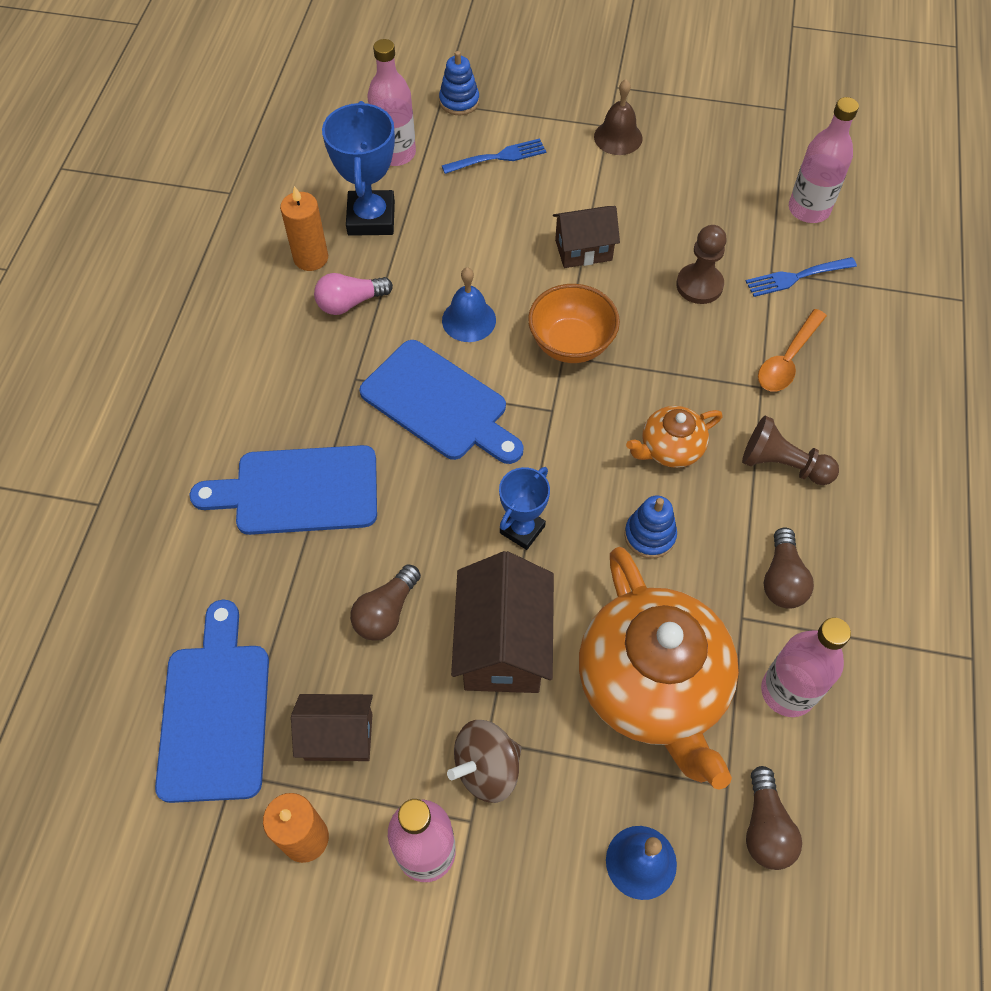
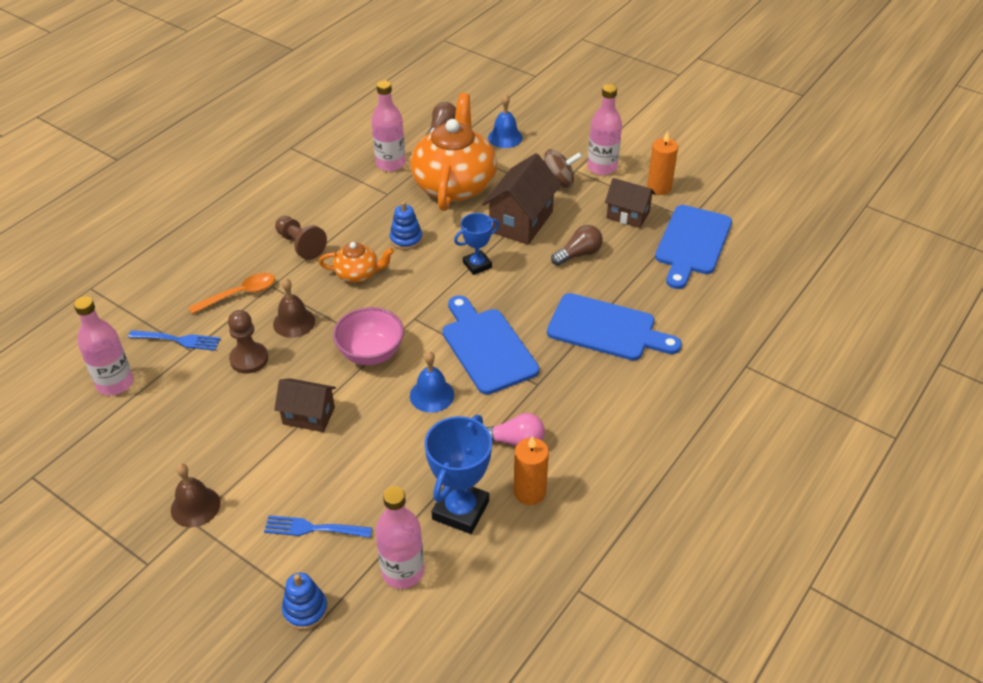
camera: 155 degrees left, 15 degrees down
(571, 343) = (371, 353): orange bowl -> pink bowl
(690, 348) = (294, 322): none -> brown bell
(782, 579) = (352, 200): brown light bulb -> none

